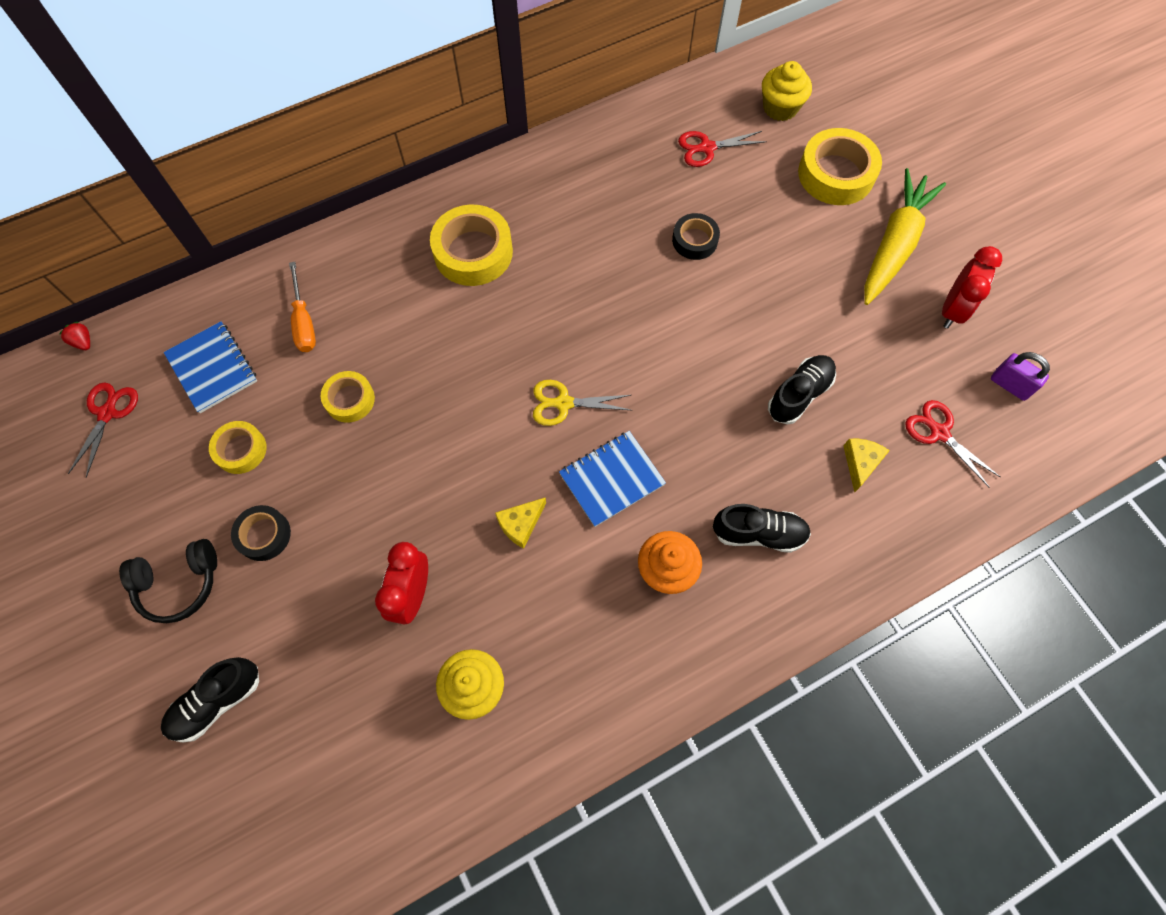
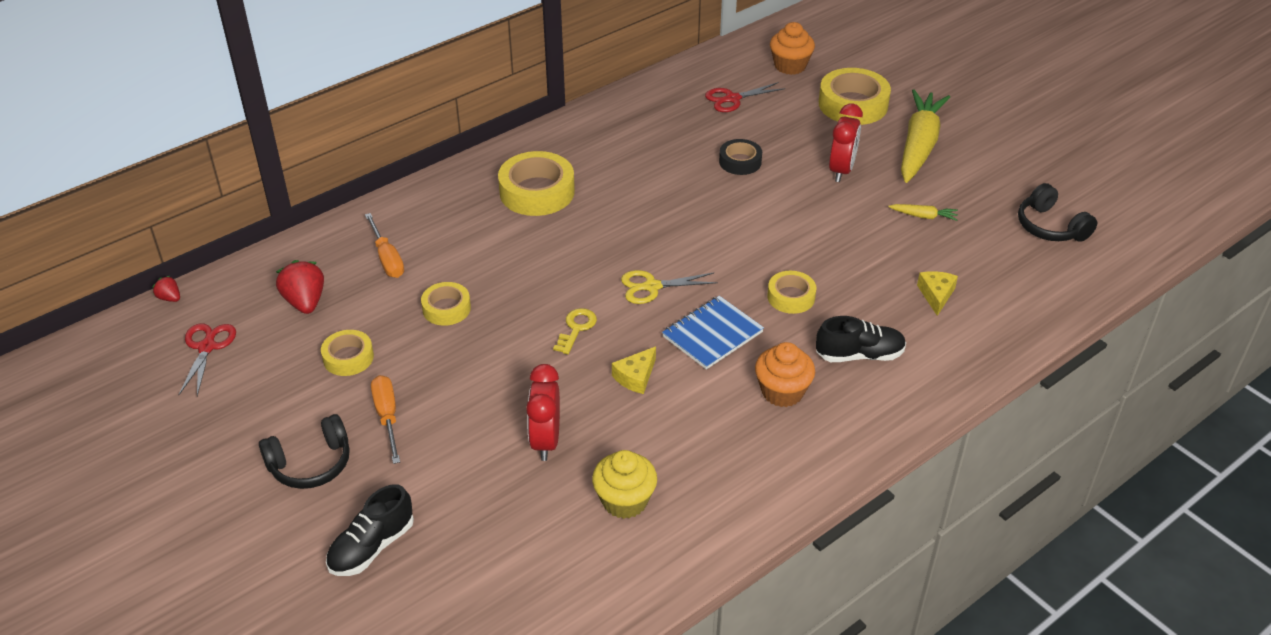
camera: 10 degrees left, 25 degrees down
(212, 368) = (305, 302): blue notebook -> red strawberry
(264, 535) = (387, 417): black tape -> orange screwdriver
(474, 448) = (576, 328): none -> yellow key
(705, 441) = (791, 297): none -> yellow tape
(780, 108) = (790, 66): yellow cupcake -> orange cupcake
(799, 395) = (866, 255): black shoe -> none
(874, 348) = (923, 216): none -> yellow carrot
(939, 433) = (999, 266): red scissors -> none
(952, 310) = (984, 183): red clock -> red clock (841, 170)
(1010, 385) = (1050, 227): purple padlock -> black headphones

